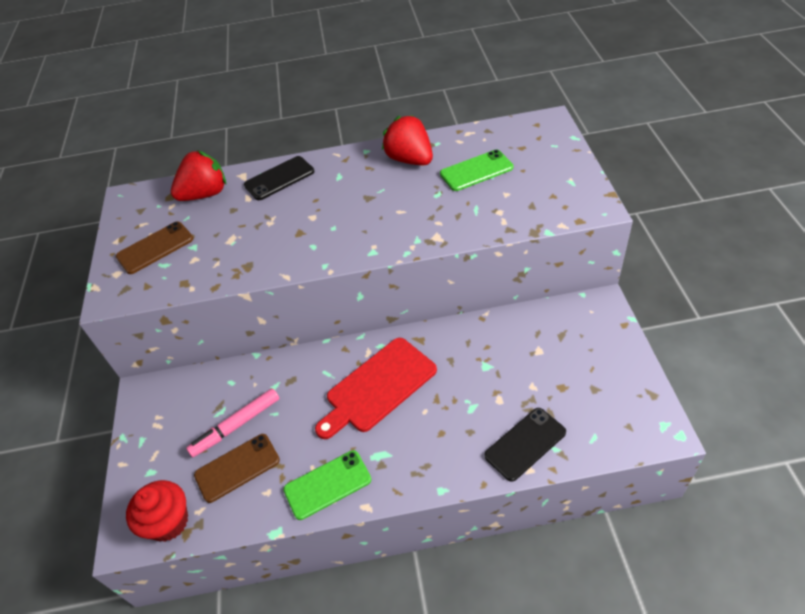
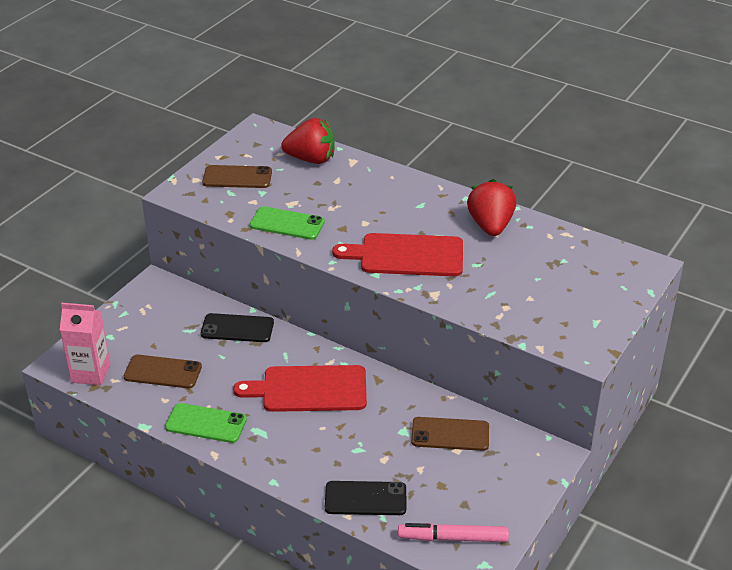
camera: 35 degrees right, 10 degrees down
(168, 522) = (91, 373): red cupcake -> pink carton
(236, 426) = (189, 346): pink marker -> pink marker (453, 538)
(279, 178) = (376, 180): black phone -> black phone (237, 328)
(377, 221) = (406, 255): none -> red cutting board
(476, 171) = (530, 266): green phone -> green phone (287, 224)
(520, 342) = (450, 434): none -> brown phone

